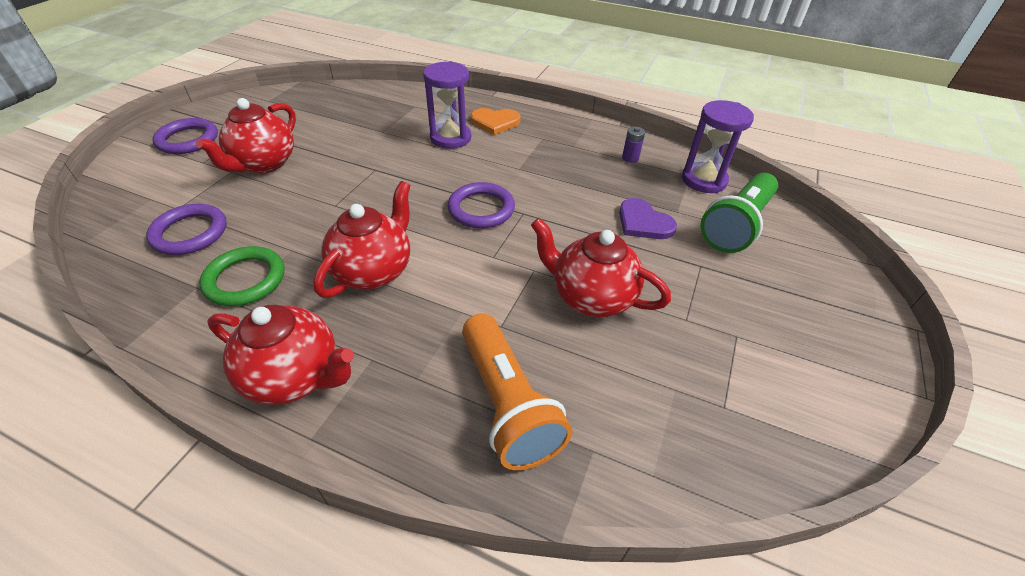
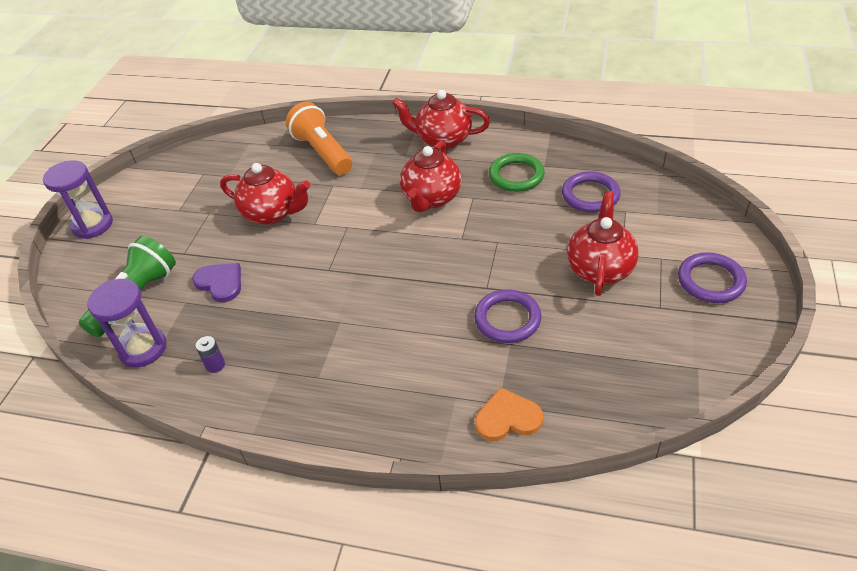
camera: 175 degrees right, 0 degrees up
(450, 138) = (427, 351): purple hourglass -> purple hourglass (93, 225)
(481, 209) = (367, 265): purple ring -> purple ring (507, 319)
(495, 122) = (381, 394): orange heart -> orange heart (507, 418)

